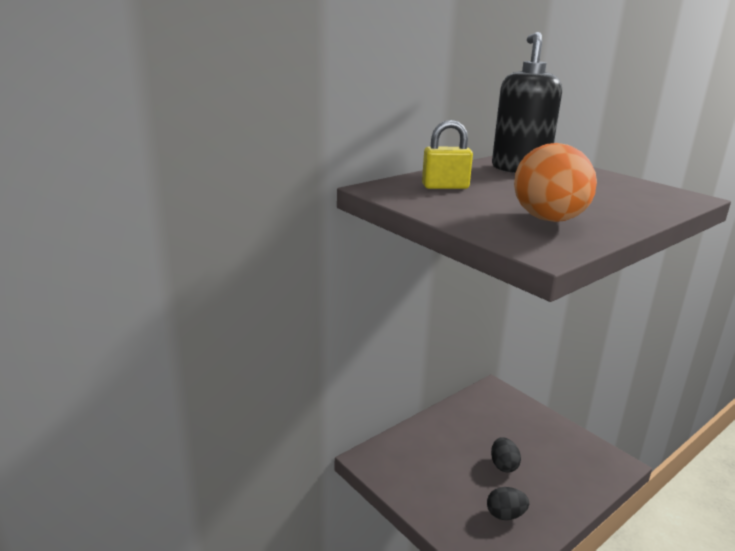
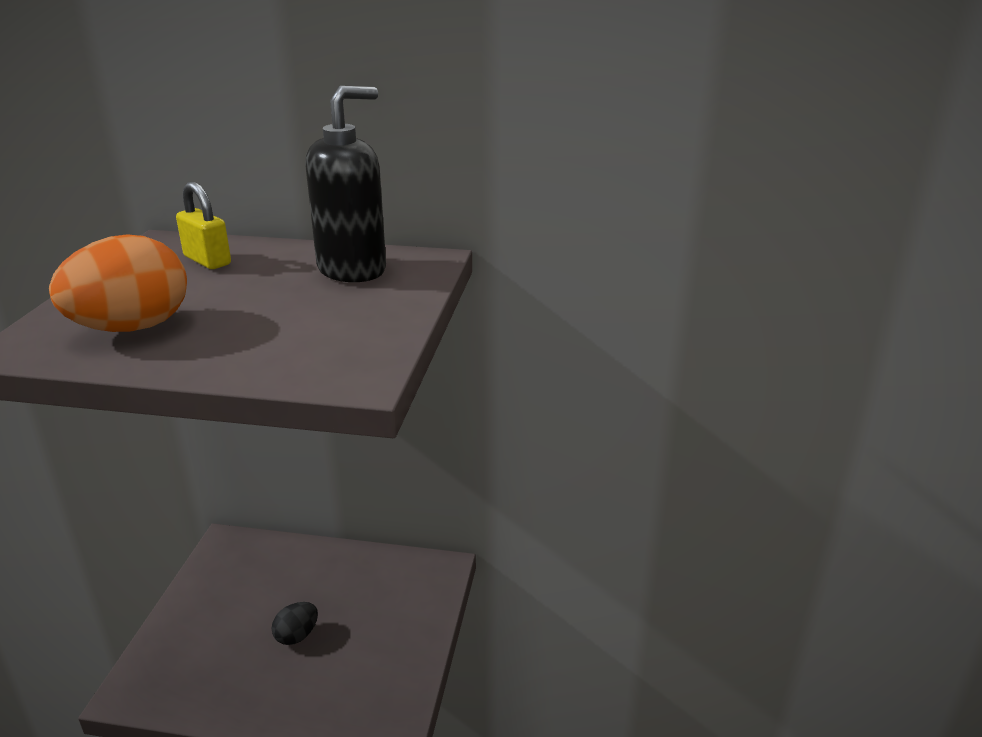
camera: 50 degrees right, 5 degrees up
(505, 515) = (212, 670): black egg -> none

